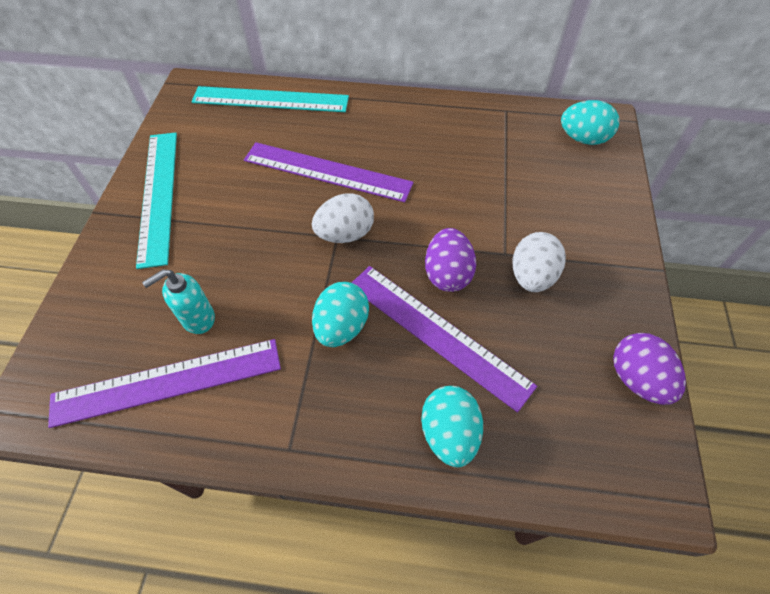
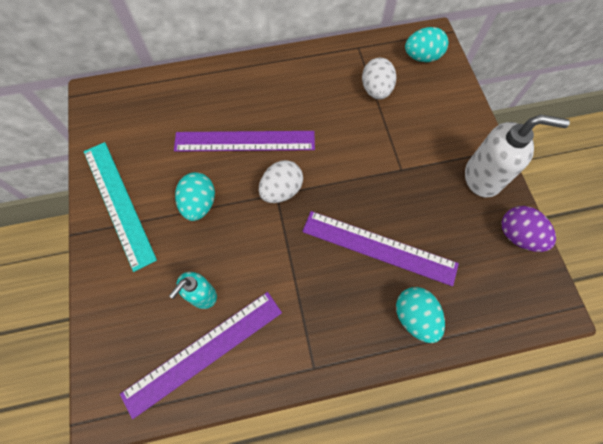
camera: 20 degrees left, 10 degrees up
(270, 99) = (169, 88): turquoise ruler -> none
(341, 327) = (311, 265): turquoise egg -> turquoise egg (199, 204)
(447, 274) = (368, 199): purple egg -> none
(532, 276) = (426, 182): white egg -> white egg (376, 90)
(613, 293) = (483, 177): none -> white soap dispenser

